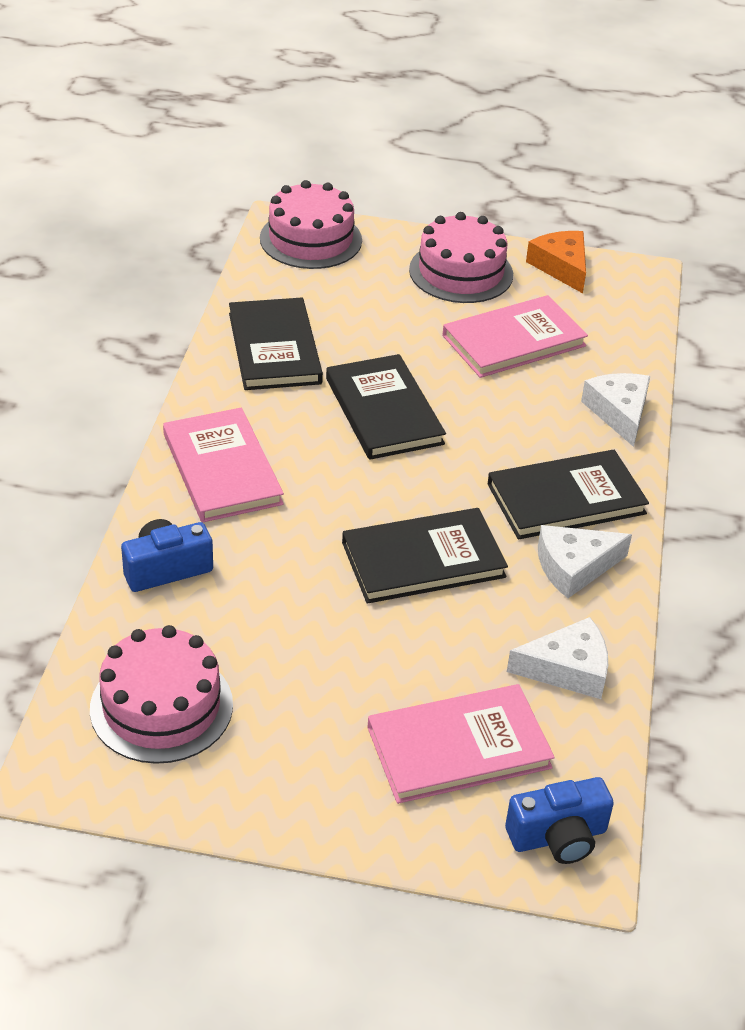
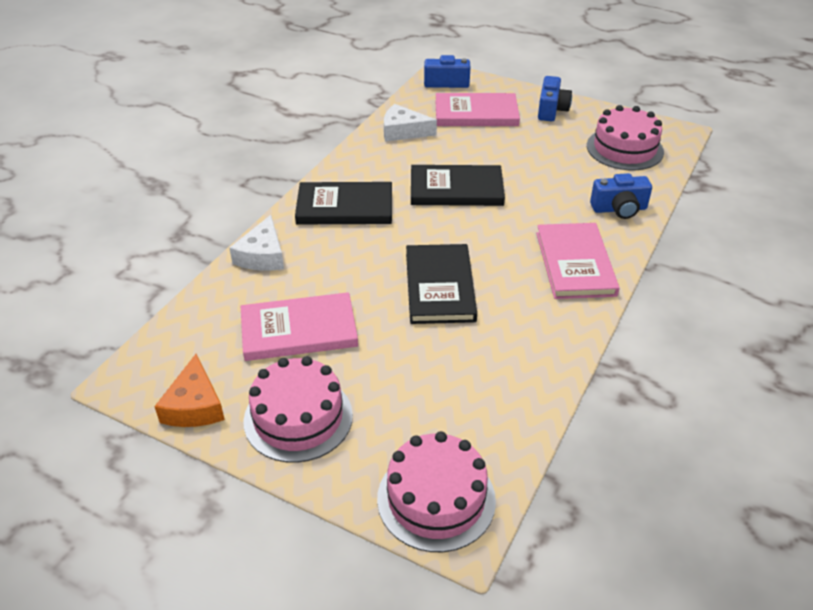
camera: 160 degrees left, 0 degrees up
(274, 348) = (512, 360): black book -> none
(315, 791) = (551, 110): none -> blue camera
(574, 567) = (367, 172): white cheese -> none

